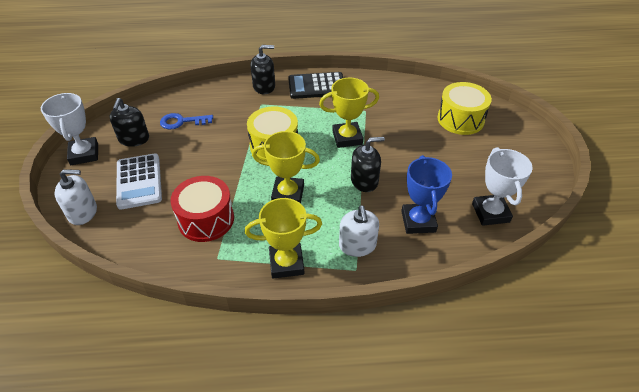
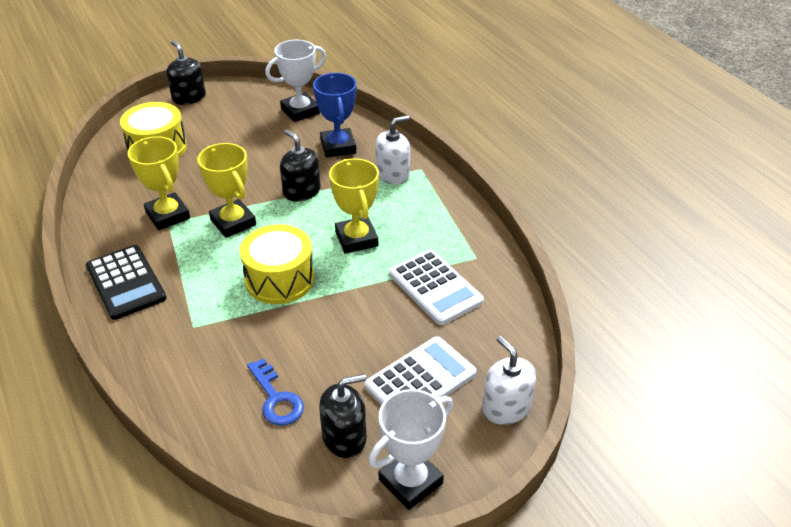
camera: 115 degrees left, 5 degrees down
(206, 219) = (435, 287): red drum -> white calculator
(264, 86) = (146, 340): black soap dispenser -> black soap dispenser (189, 97)
(286, 263) = (446, 210): yellow trophy -> yellow trophy (168, 215)
(418, 221) = (338, 147): blue trophy -> blue trophy turned 75 degrees counterclockwise

